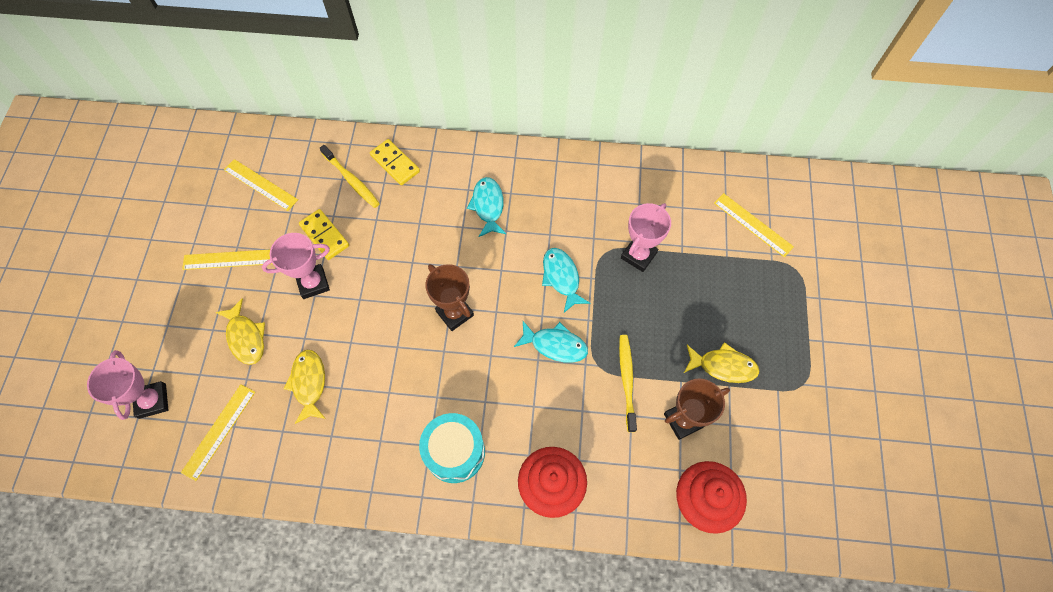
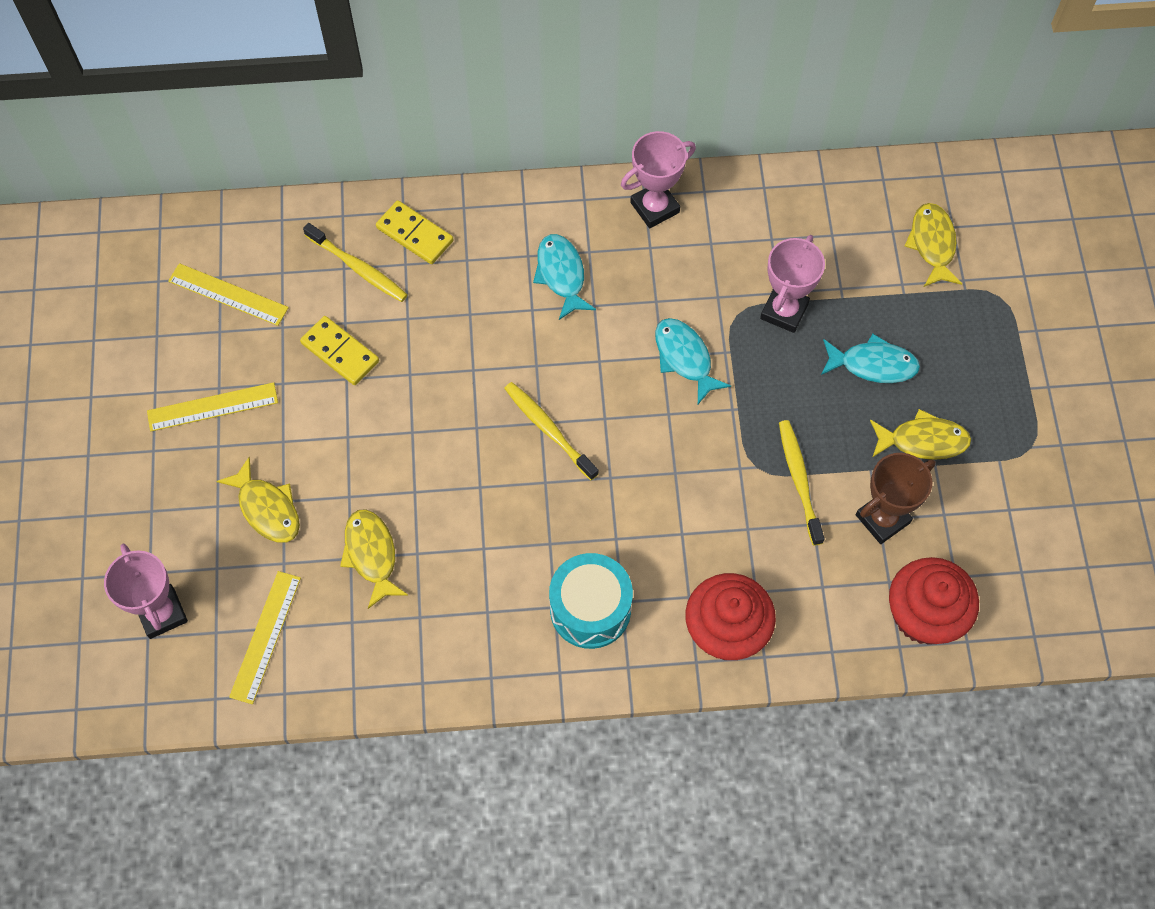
camera: 10 degrees left, 0 degrees up
(313, 283) = (341, 420): pink trophy -> pink trophy (654, 207)
(454, 313) = (548, 429): brown trophy -> yellow toothbrush
(555, 345) = (694, 450): turquoise fish -> turquoise fish (873, 364)
(753, 224) = (932, 244): yellow ruler -> yellow fish

